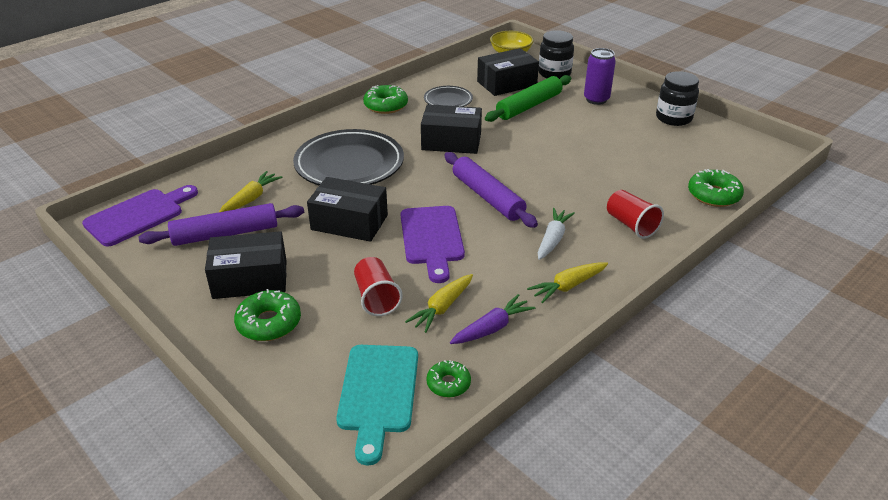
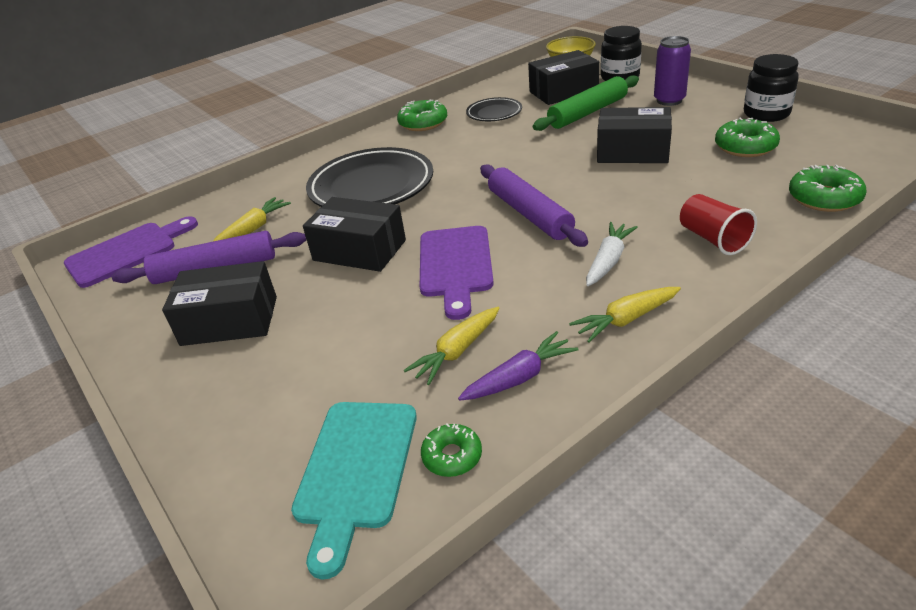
camera: 10 degrees right, 0 degrees up
(269, 323) = (238, 375): green donut -> green donut (745, 147)
(376, 298) = (375, 340): red cup -> none
(451, 141) = (492, 155): black box -> black box (632, 151)

